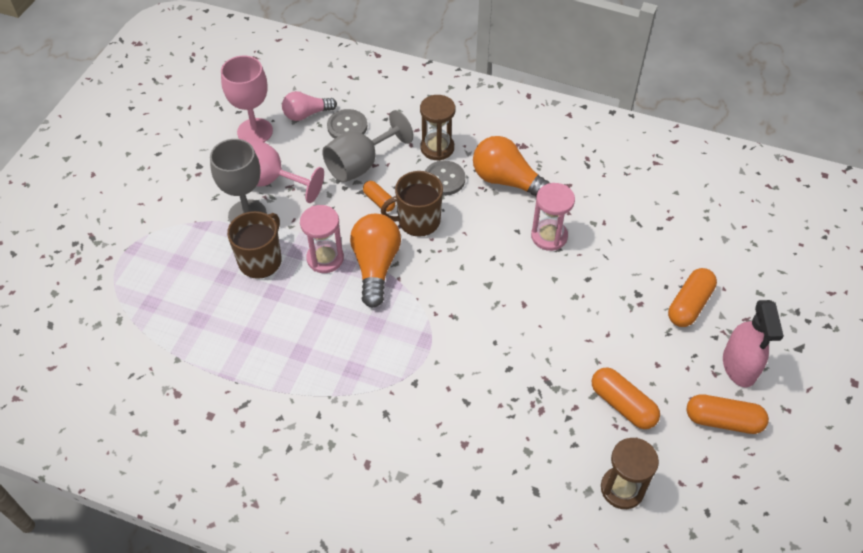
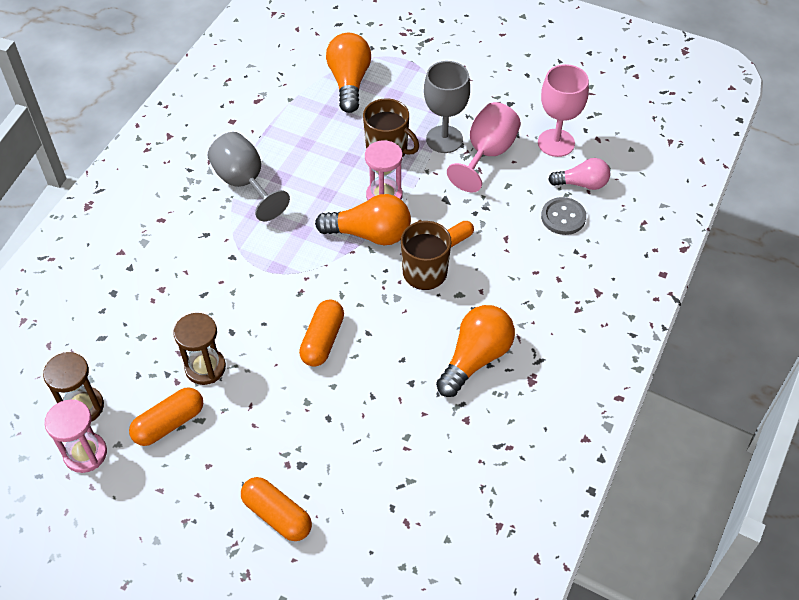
camera: 95 degrees right, 0 degrees up
(154, 304) = (349, 82): none -> orange light bulb
(307, 114) = (582, 184): pink light bulb -> pink light bulb turned 105 degrees clockwise
(360, 165) = (506, 227): grey goblet -> grey goblet (245, 183)
(437, 148) = (529, 296): brown hourglass -> brown hourglass (205, 368)
(444, 179) = (481, 298): grey button -> none
(549, 236) = (391, 388): pink hourglass -> pink hourglass (85, 454)
(723, 421) = (128, 514): orange capsule -> orange capsule (322, 340)
(739, 366) = (188, 548): pink spray bottle -> none

